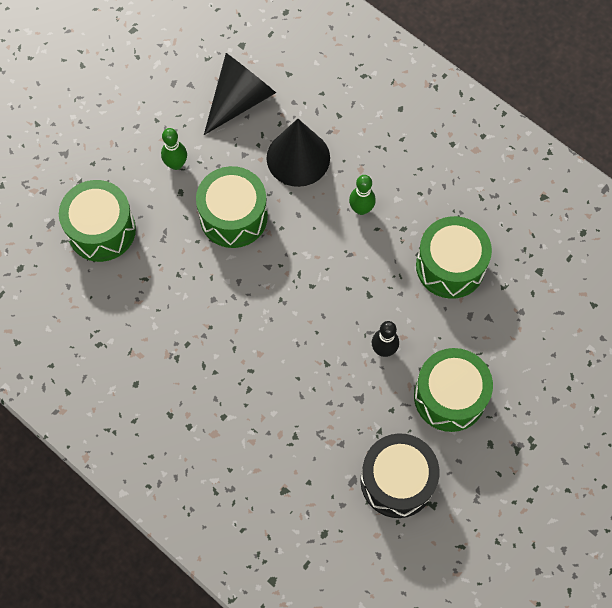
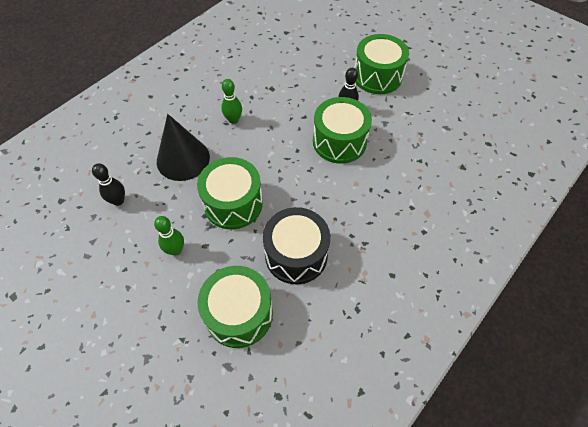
camera: 90 degrees left, 10 degrees down
(240, 100) = (118, 201): black cone -> black bowling pin
(397, 481) = (441, 104): black drum -> black drum (296, 255)
(450, 266) = (282, 73): green drum -> green drum (339, 141)

